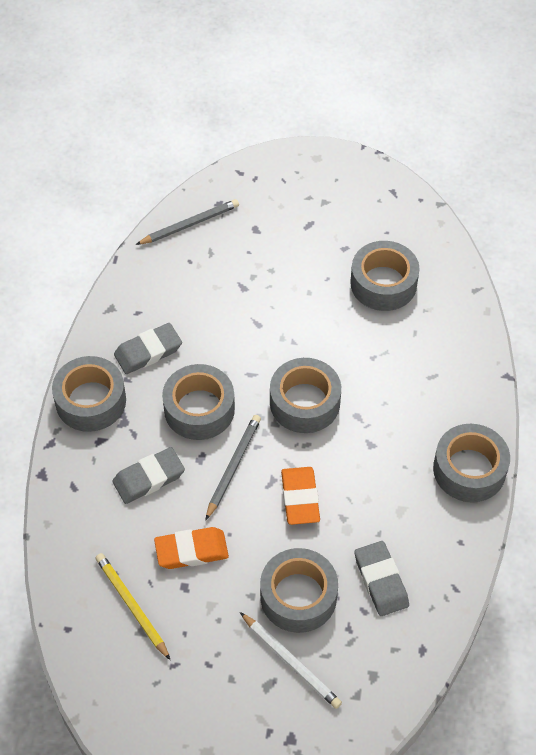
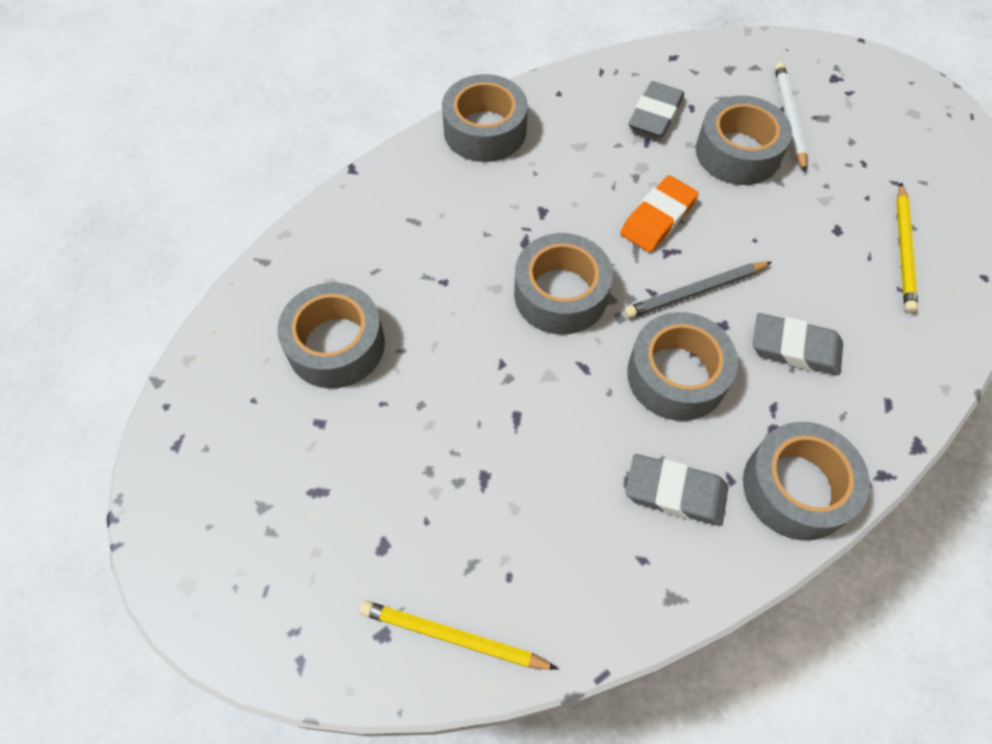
camera: 135 degrees left, 5 degrees up
(190, 224) = (453, 637): grey pencil -> yellow pencil
(191, 551) = (805, 252): orange eraser -> none

